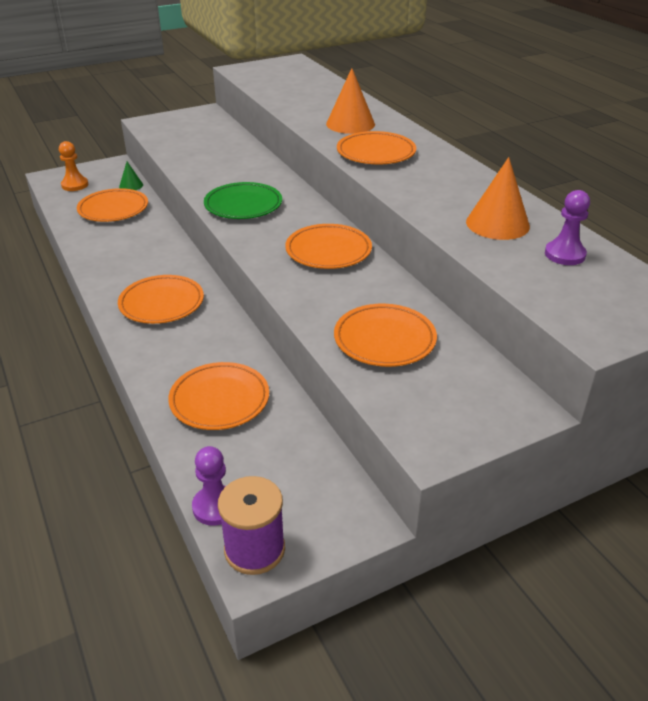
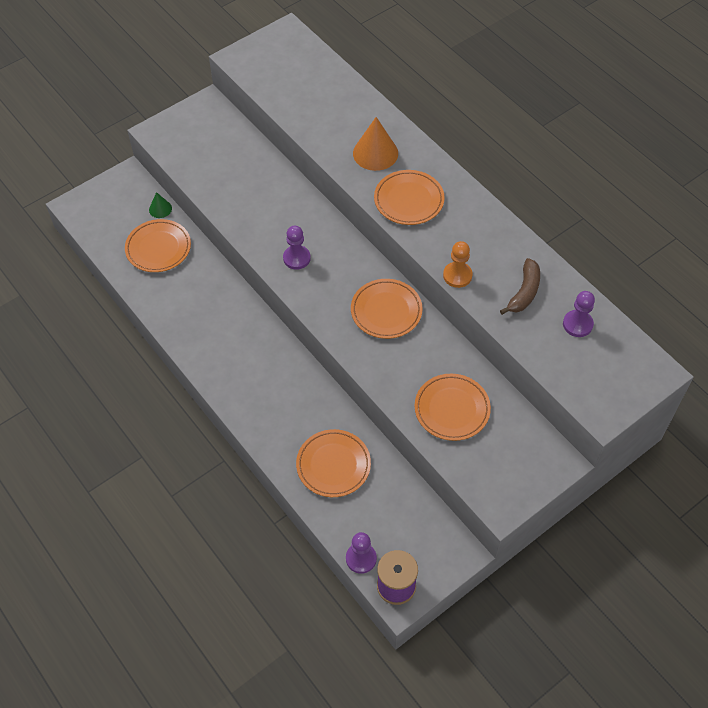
camera: 10 degrees left, 20 degrees up
(75, 185) = (105, 216): orange pawn -> orange pawn (457, 275)
(161, 303) = (251, 368): orange plate -> none
(243, 205) = (296, 258): green plate -> purple pawn
(497, 224) = (524, 292): orange cone -> brown banana

